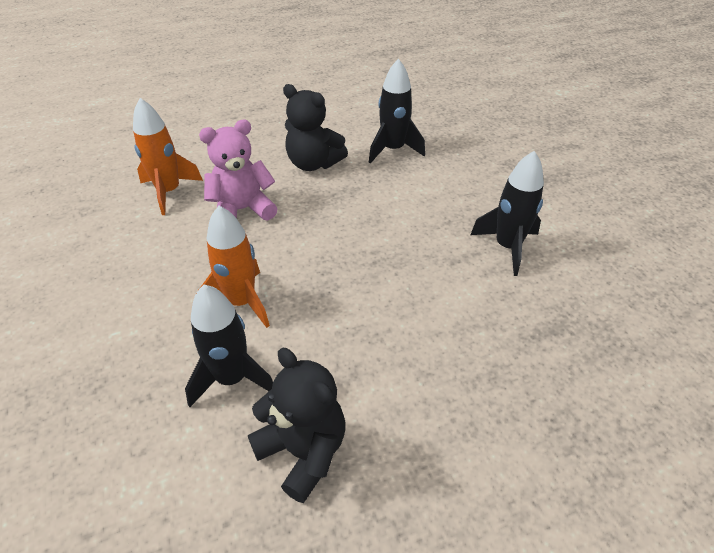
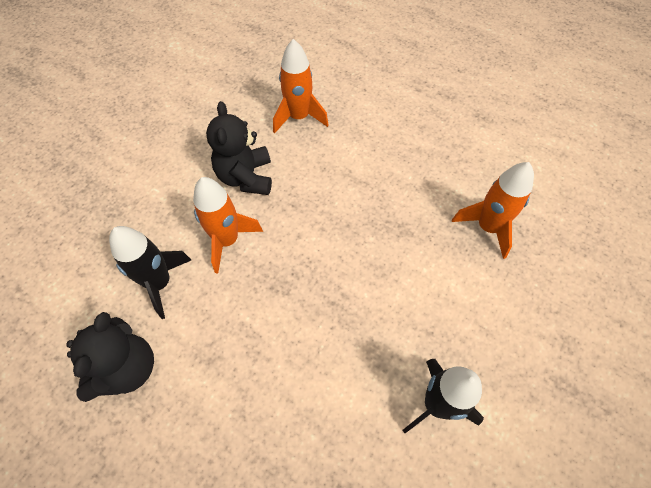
camera: 55 degrees right, 15 degrees up
(242, 210) = (317, 174): pink teddy bear -> none
(313, 163) = (412, 181): black teddy bear -> black teddy bear (246, 177)
(393, 150) = (487, 227): black rocket -> orange rocket

